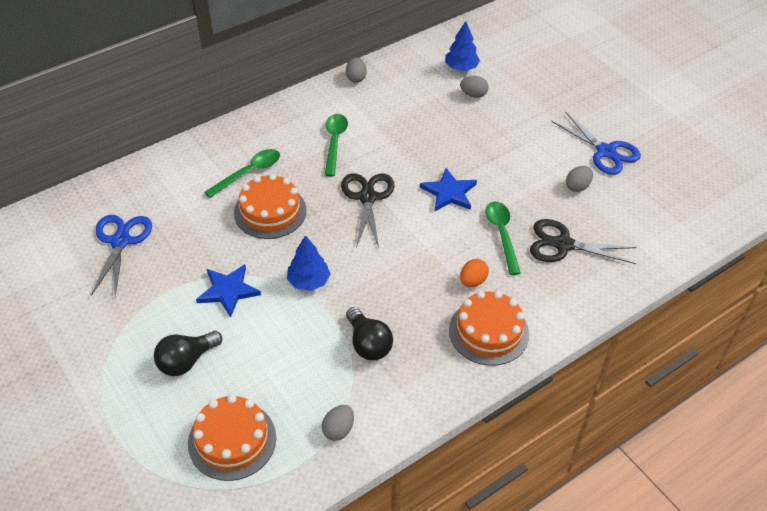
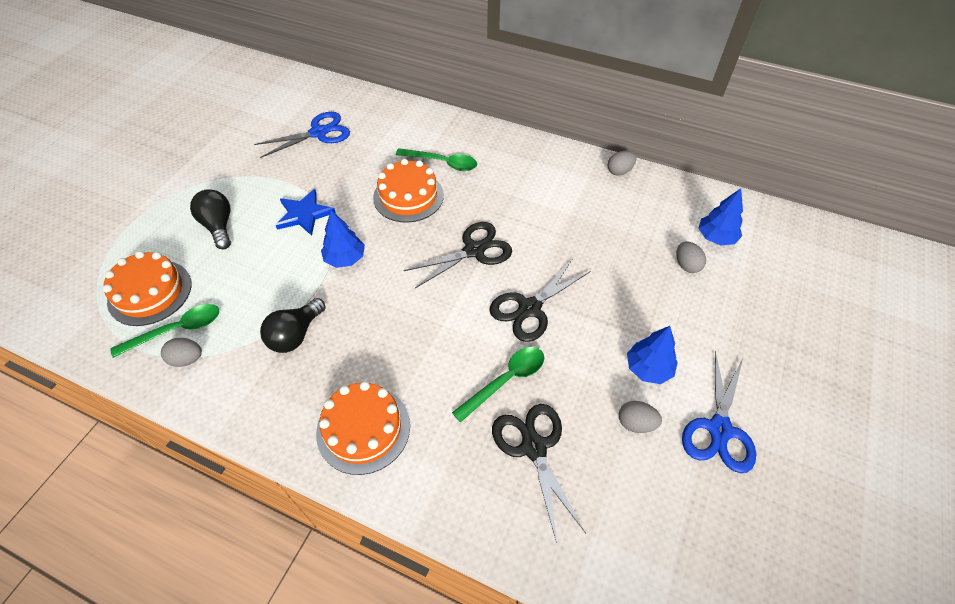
camera: 60 degrees right, 5 degrees up
(186, 361) = (219, 226): black light bulb -> black light bulb turned 45 degrees clockwise
(334, 142) = (524, 196): green spoon -> green spoon (177, 330)
(449, 192) = (529, 308): blue star -> black scissors
(472, 281) = (423, 383): orange egg -> none
(542, 159) = (648, 368): none -> blue tree

